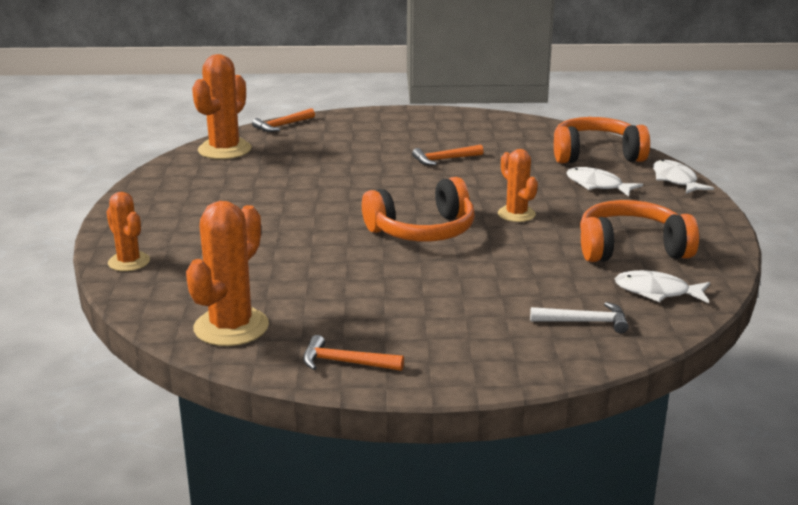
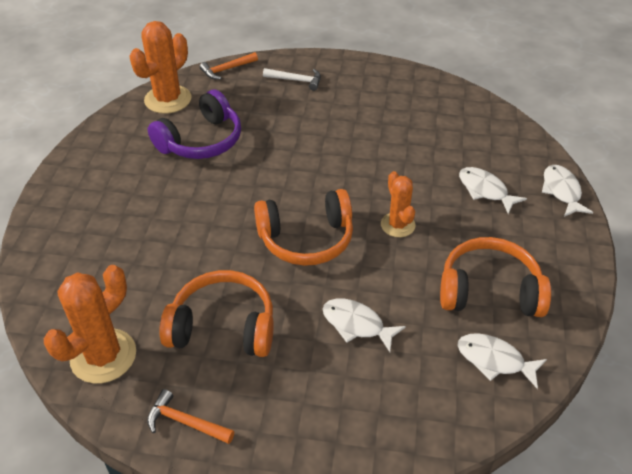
camera: 10 degrees right, 20 degrees up
(129, 262) = (44, 251): orange cactus -> none
(275, 175) = (201, 141): none -> purple headphones
(444, 159) = (355, 135): orange hammer -> none
(502, 282) = (356, 324): none -> white fish
(585, 322) = (415, 396): white hammer -> white hammer (296, 80)
(596, 155) = (497, 144): orange headphones -> orange headphones (223, 327)

